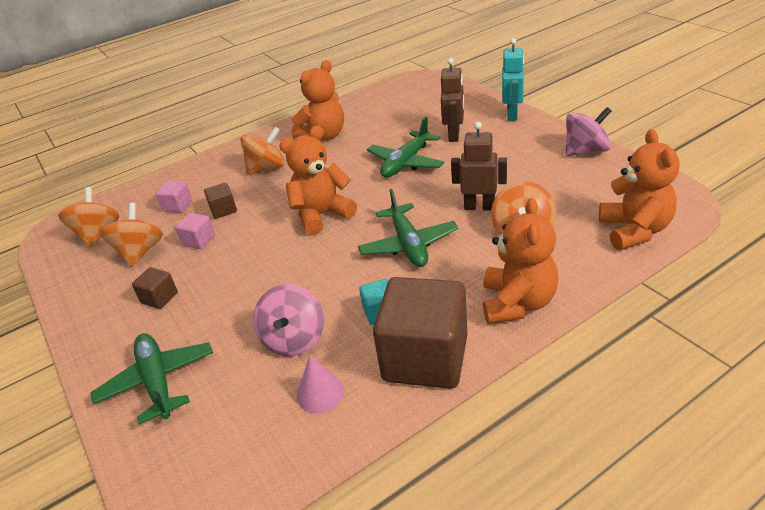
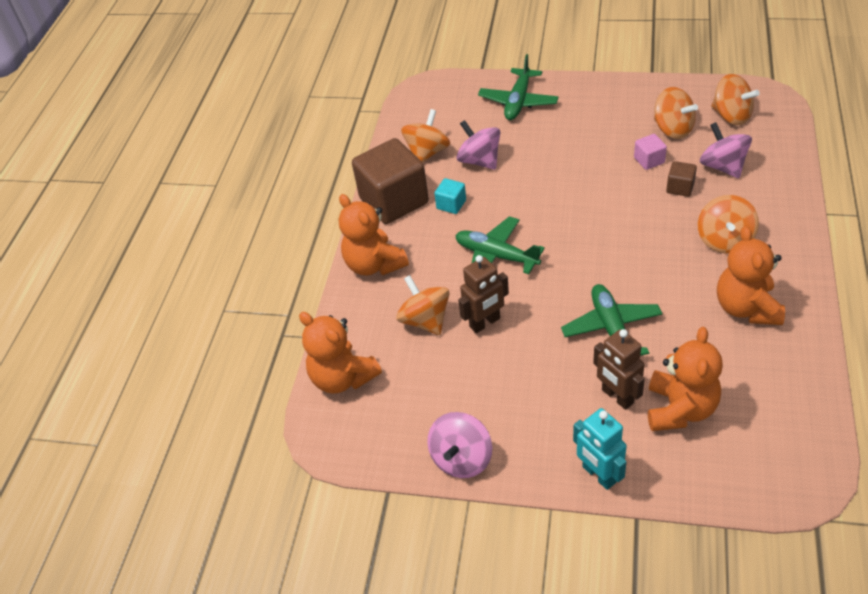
camera: 135 degrees right, 10 degrees up
(158, 382) = (518, 101): green plane -> green plane turned 90 degrees clockwise
(159, 298) = (599, 123): brown cube -> none
(178, 206) = (722, 166): pink cube -> pink spinning top
(320, 393) = (427, 152): pink cone -> orange spinning top
(322, 215) = (597, 234): orange teddy bear -> orange teddy bear (680, 409)

